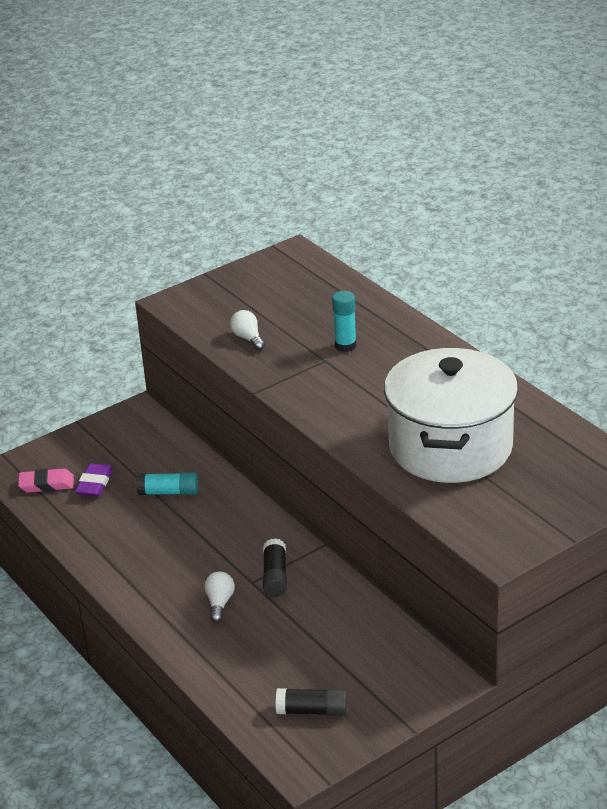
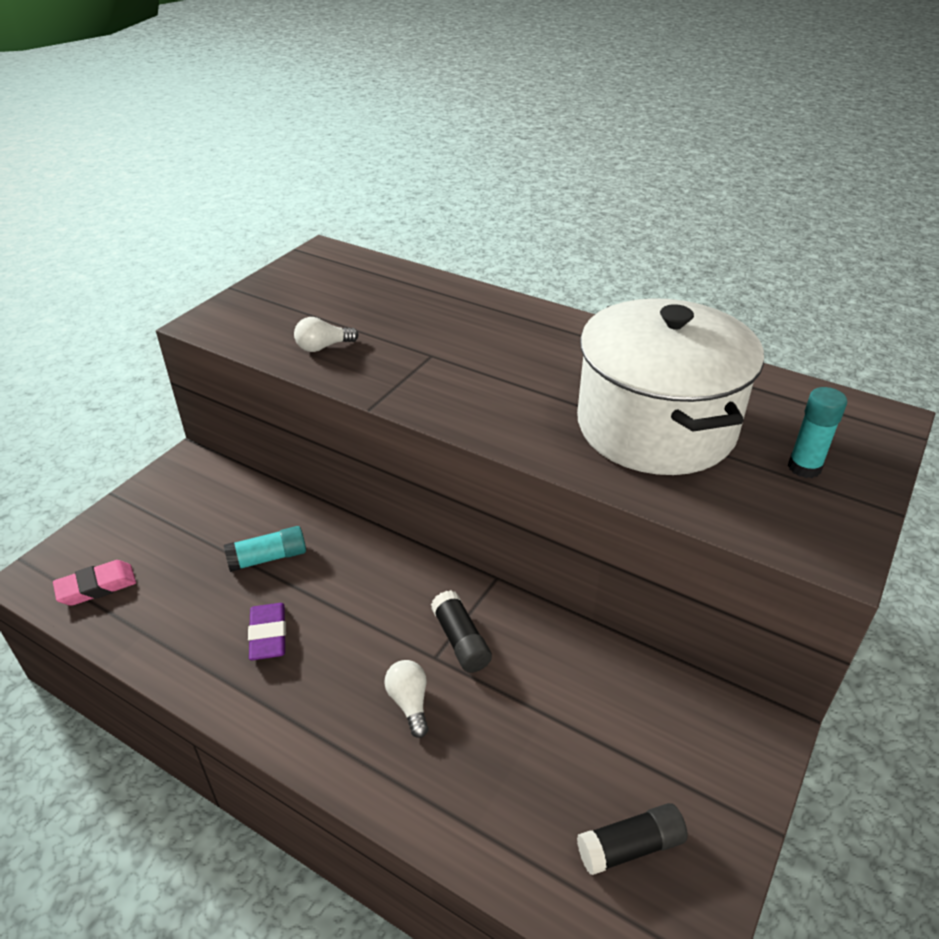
camera: 25 degrees left, 5 degrees up
(95, 484) = (164, 570): purple eraser -> purple eraser (268, 635)
(248, 338) = (323, 347): white light bulb -> white light bulb turned 60 degrees counterclockwise
(345, 346) = (445, 335): turquoise glue stick -> turquoise glue stick (804, 467)

